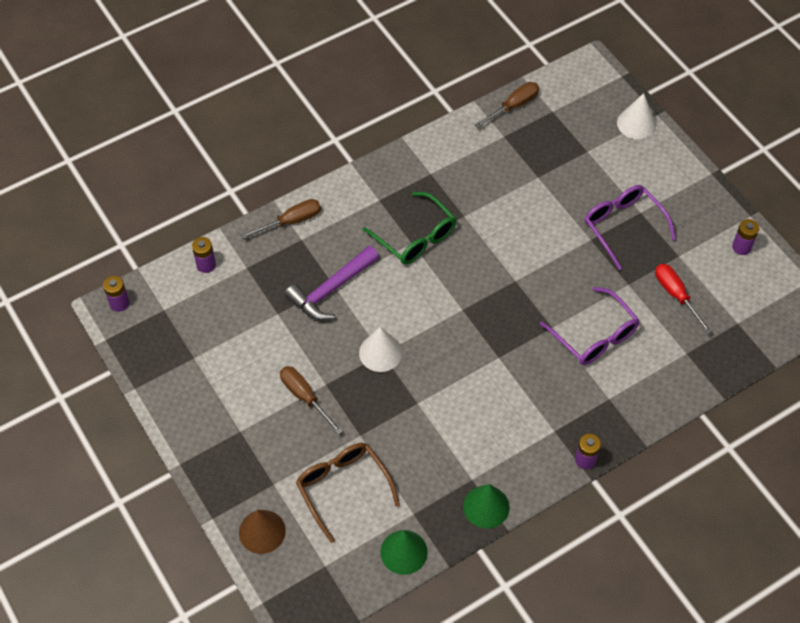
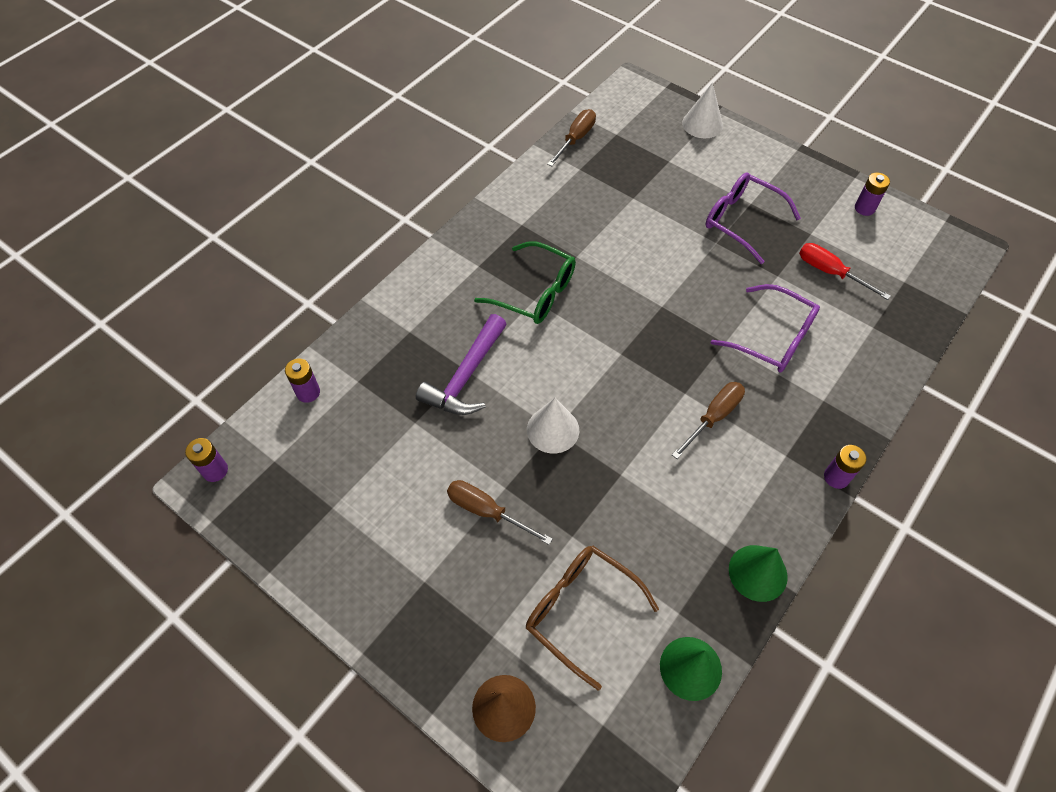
camera: 20 degrees left, 0 degrees up
(291, 221) = (390, 315): brown screwdriver -> brown screwdriver (713, 417)

